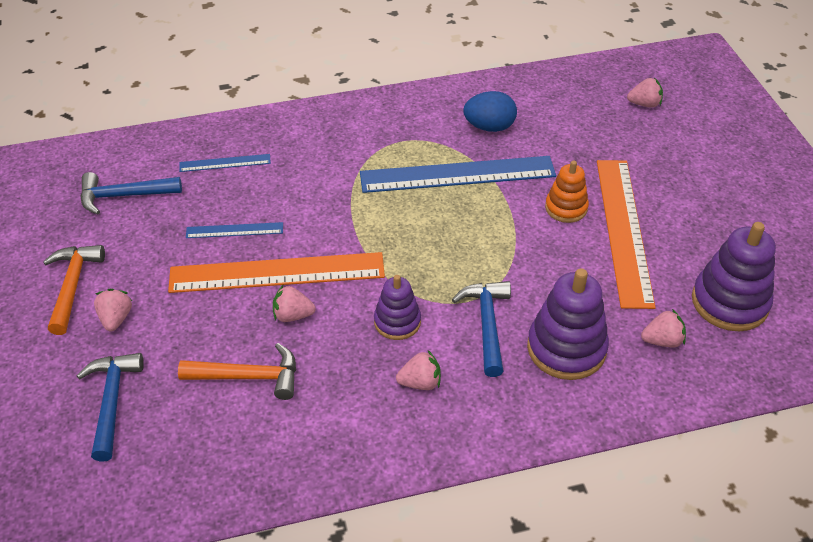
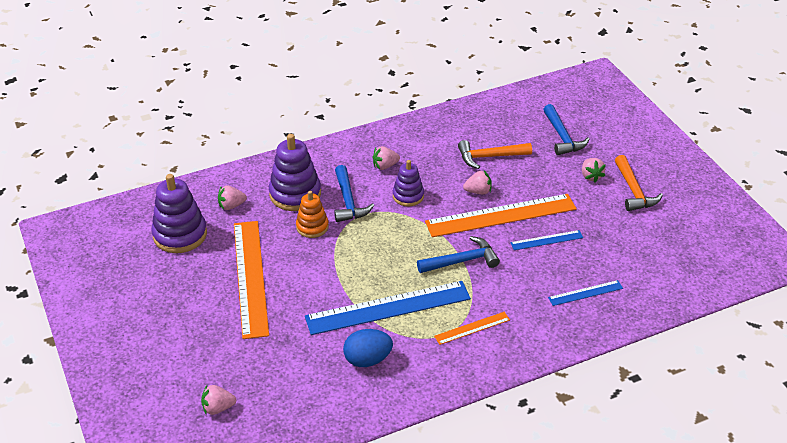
camera: 170 degrees right, 5 degrees down
(123, 196) = (647, 255): blue hammer -> blue hammer (462, 261)
(369, 143) = (472, 328): none -> orange ruler
(566, 208) = (295, 290): orange stacking toy -> orange stacking toy (312, 227)

